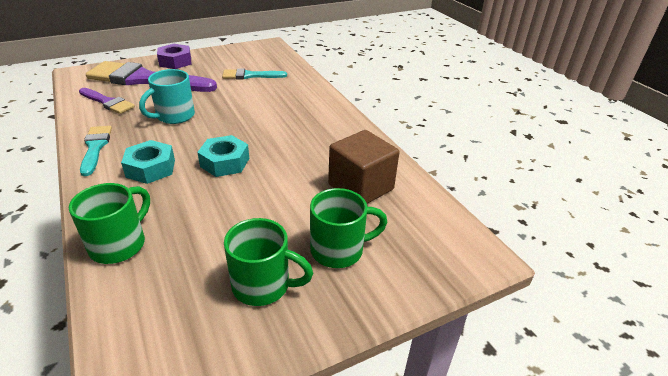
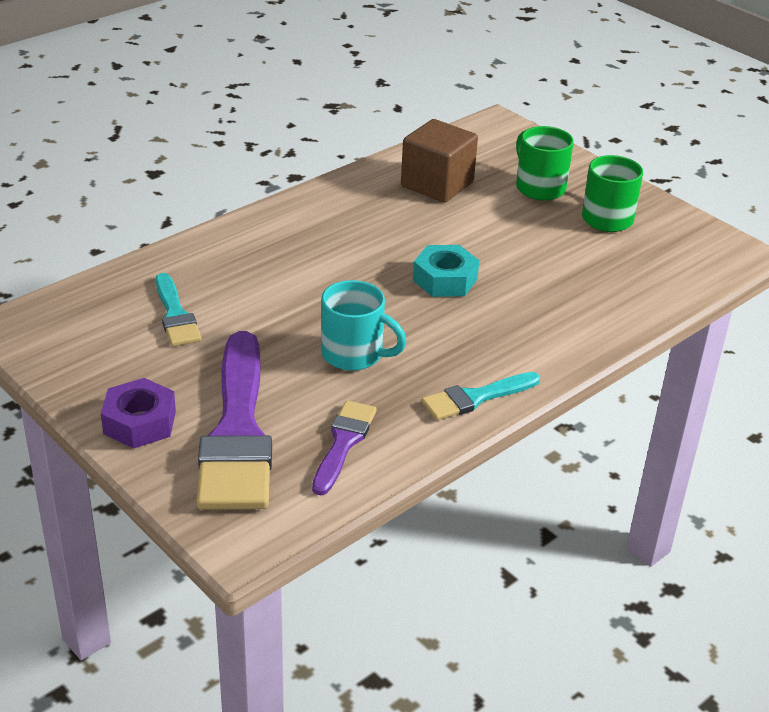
camera: 105 degrees left, 0 degrees up
(120, 244) = (620, 308): green mug -> none
(151, 168) = (491, 332): turquoise nut -> none

